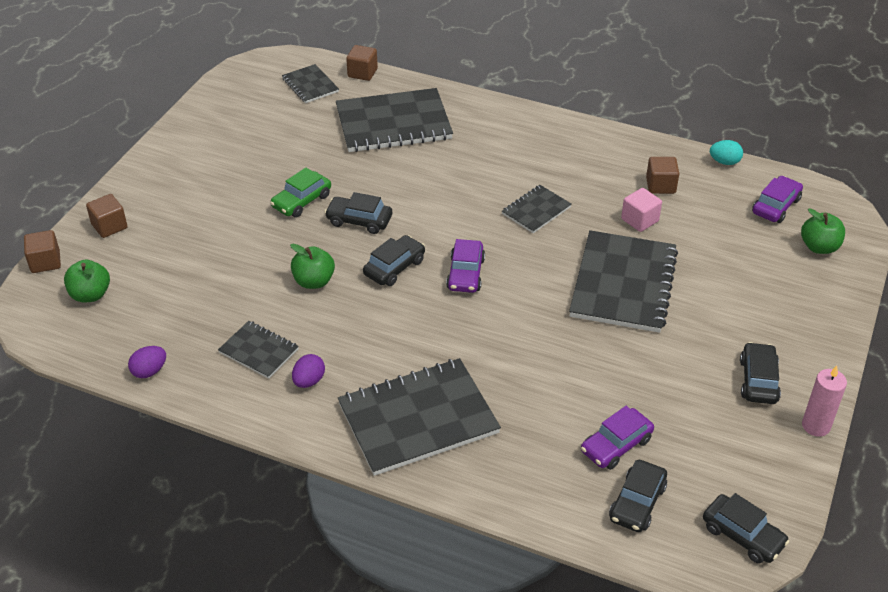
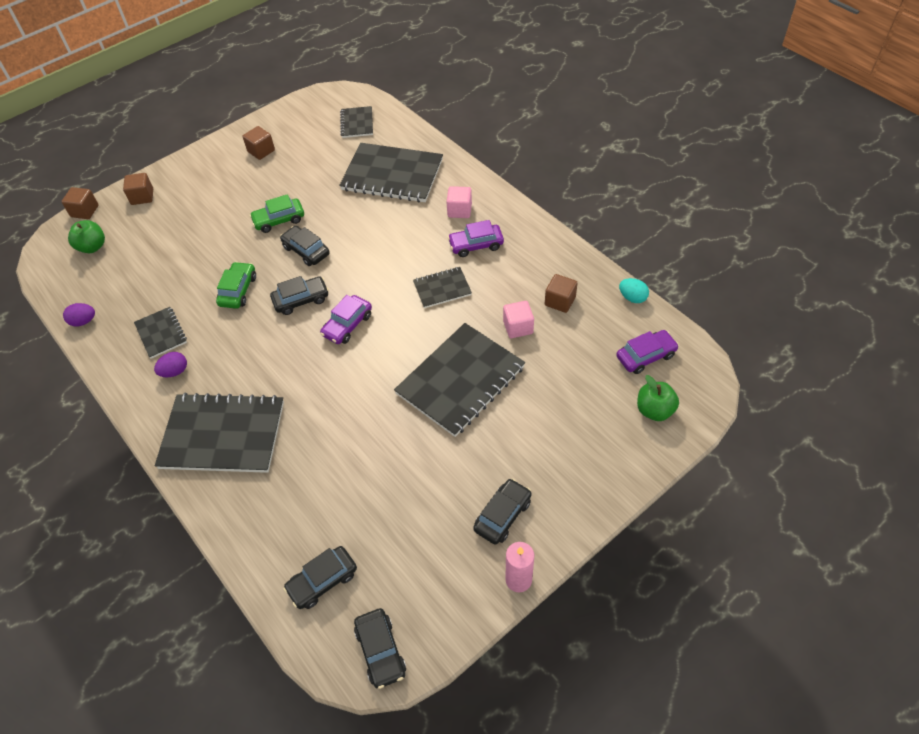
camera: 30 degrees right, 10 degrees up
(314, 281) = (238, 290): green apple -> green car
(362, 73) = (402, 124): brown cube -> brown cube (261, 151)
(494, 136) = (459, 210): none -> pink cube
(616, 445) = (345, 523): purple car -> purple car (476, 245)

